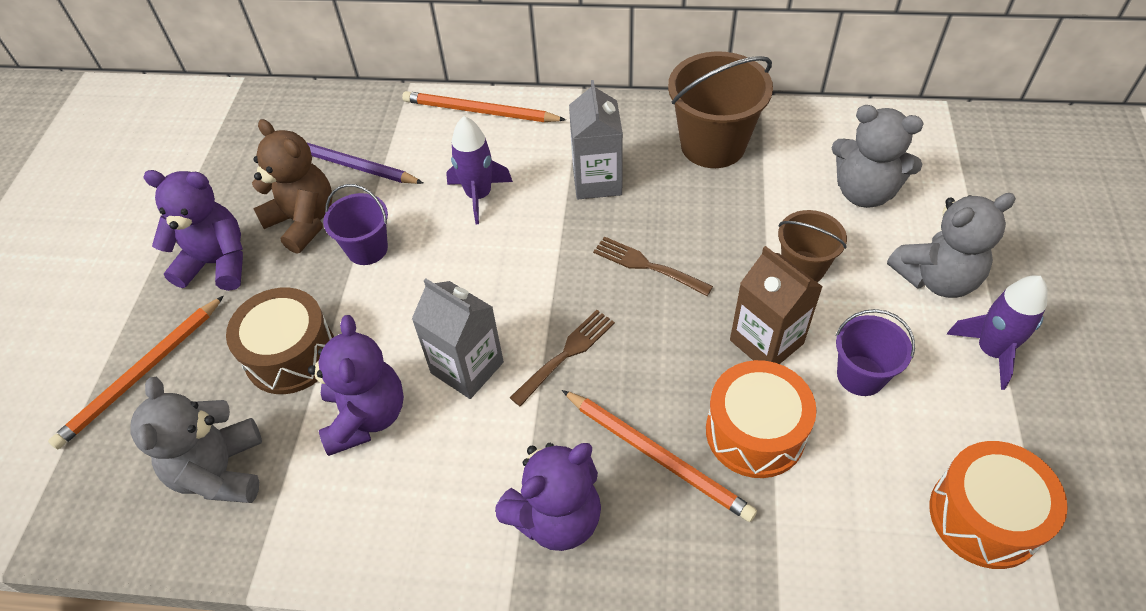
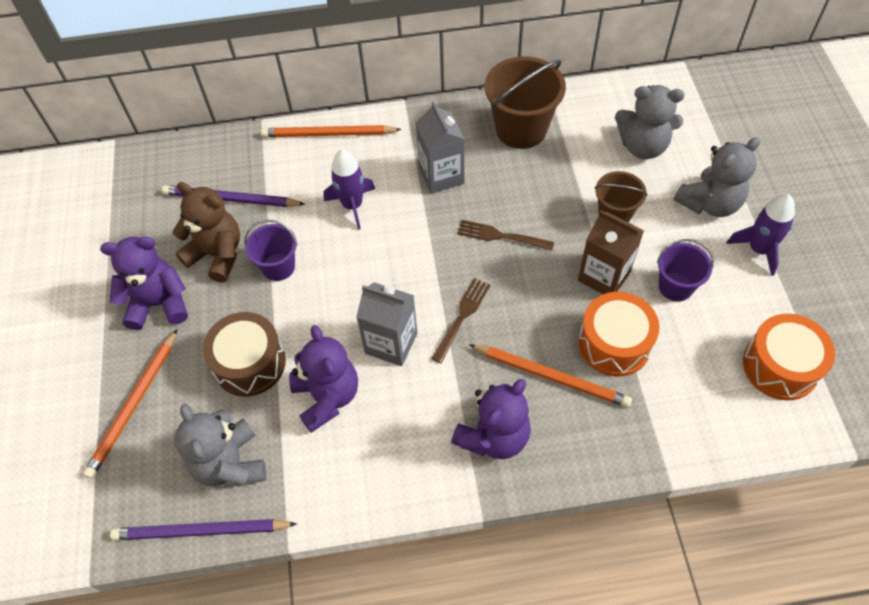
camera: 15 degrees left, 5 degrees up
(153, 547) = (201, 531): none -> purple pencil

